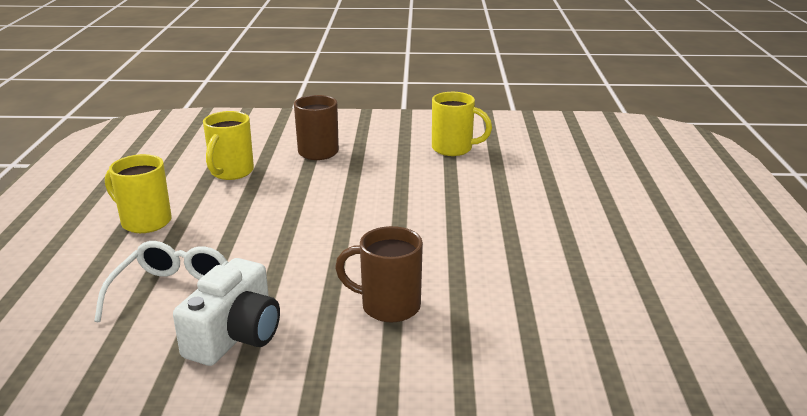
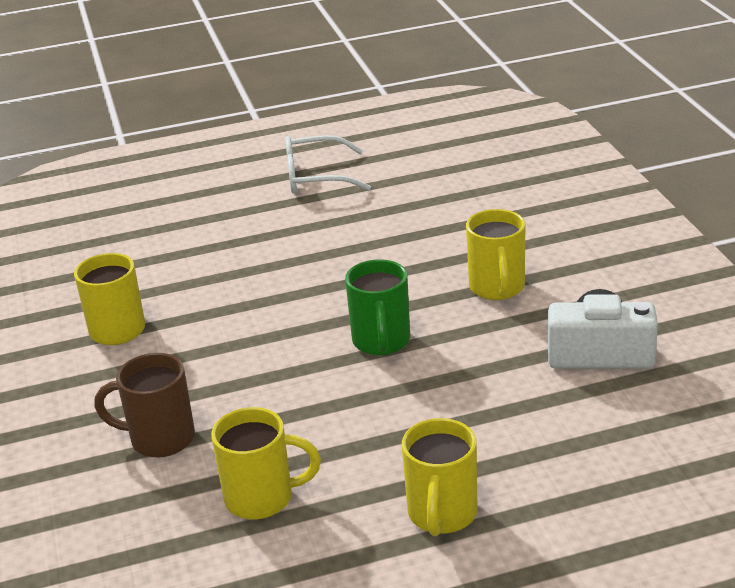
camera: 105 degrees left, 5 degrees up
(172, 294) = (569, 418): white glasses -> white glasses (316, 177)
(354, 234) = (381, 342): none -> green mug
(388, 306) = (497, 288): brown mug -> yellow mug

